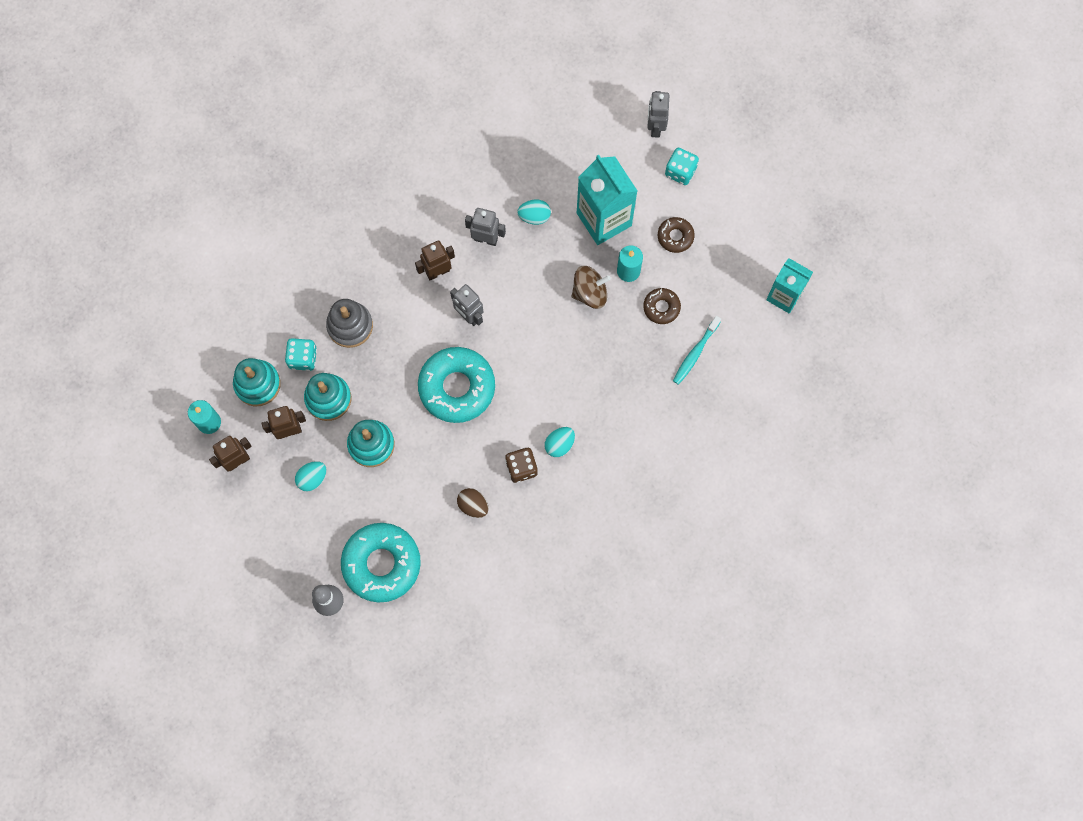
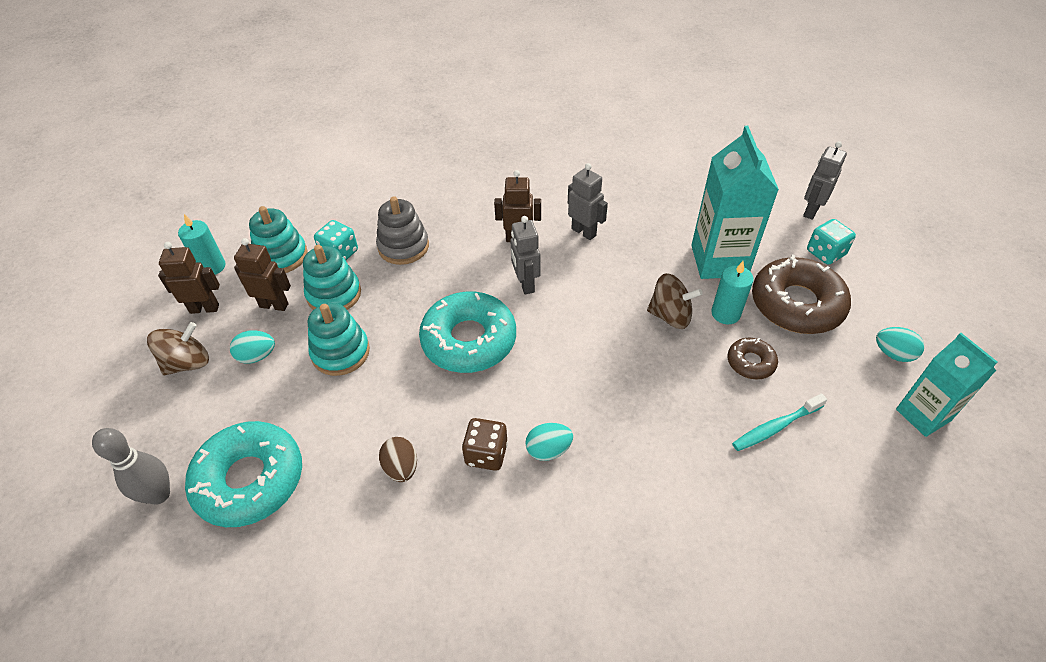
camera: 30 degrees right, 25 degrees down
(266, 509) = (188, 363): none -> brown spinning top
(534, 216) = (644, 233): turquoise egg -> turquoise egg (893, 354)
(675, 236) = (796, 304): brown donut -> brown donut, size x2.04

